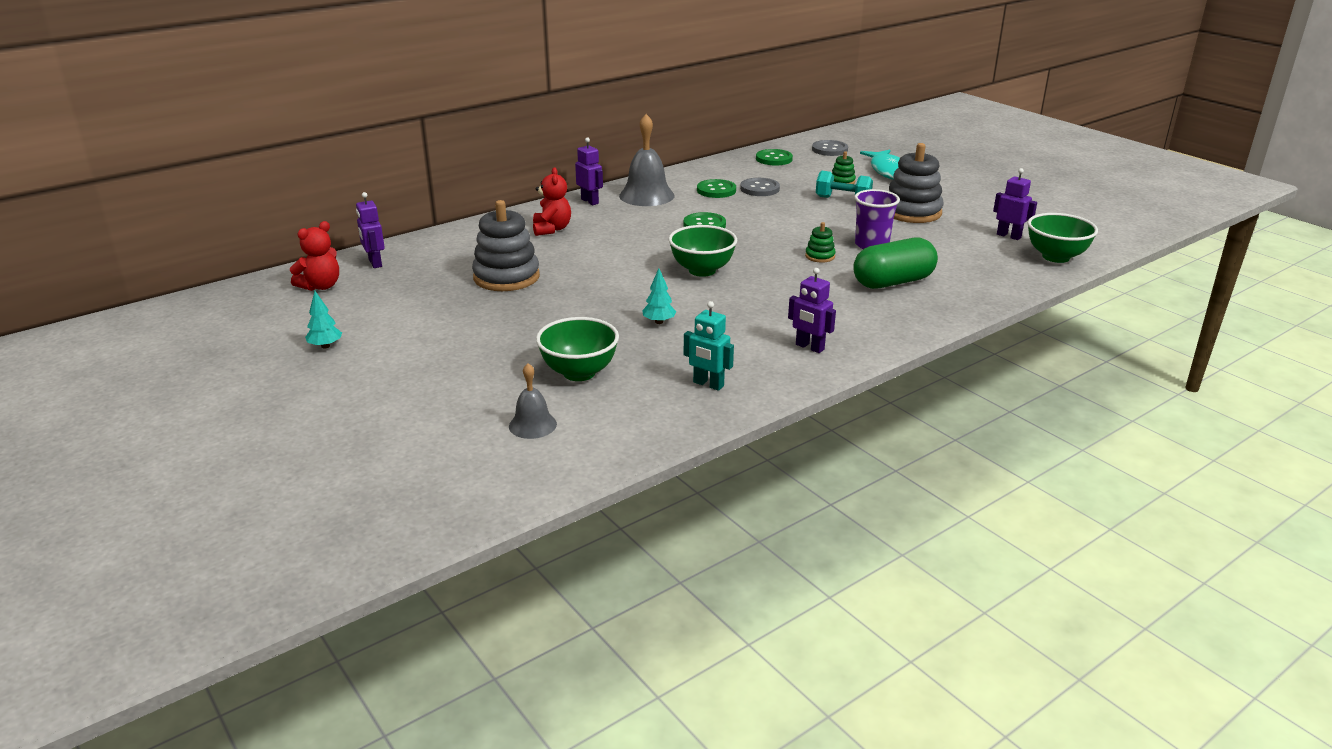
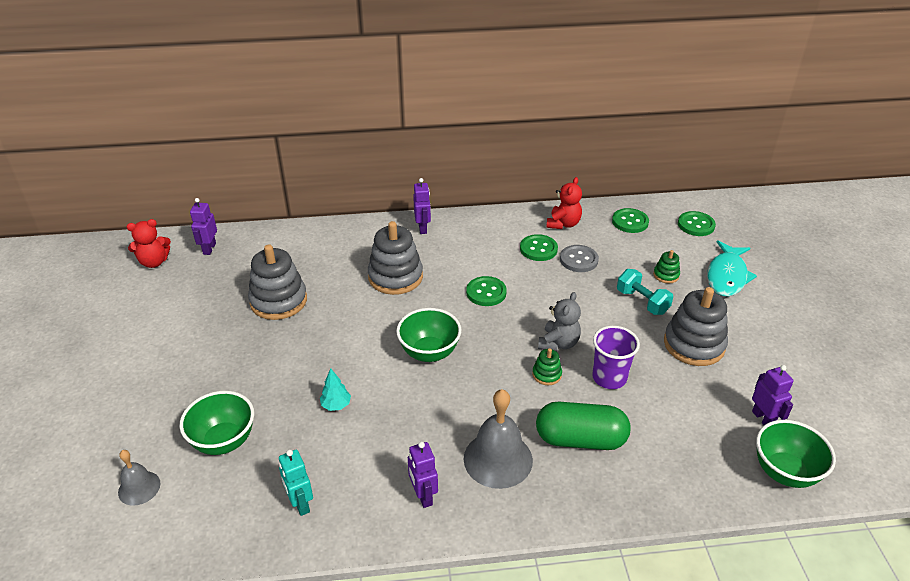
camera: 30 degrees right, 10 degrees up
(325, 346) = (98, 331): turquoise tree -> none
(551, 229) = (362, 254): red teddy bear -> red teddy bear (563, 224)
(606, 235) = (395, 277): none -> grey stacking toy
(646, 195) = (474, 236): grey bell -> grey bell (498, 459)
(806, 237) = (558, 343): none -> grey teddy bear
(829, 150) = (696, 225): grey button -> green button

